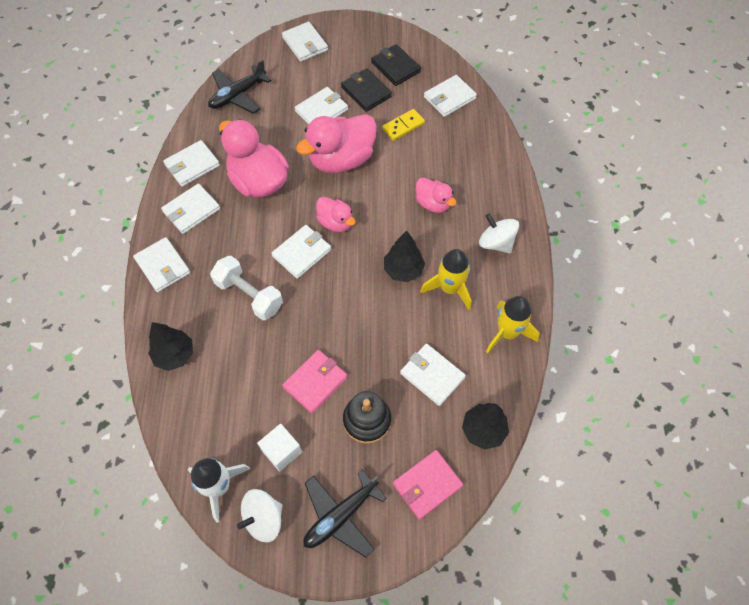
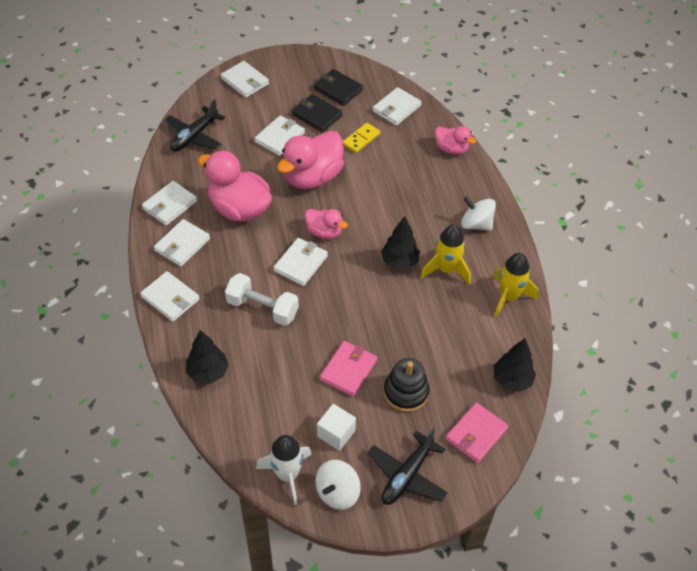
camera: 15 degrees left, 10 degrees down
(432, 375) = (453, 344): white wallet -> none
(433, 204) = (409, 201): pink duck -> pink duck (451, 149)

